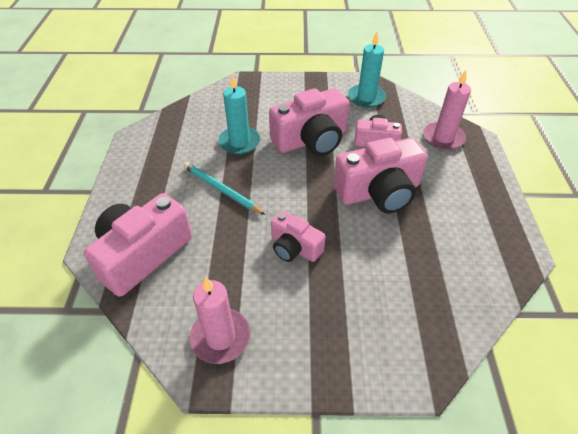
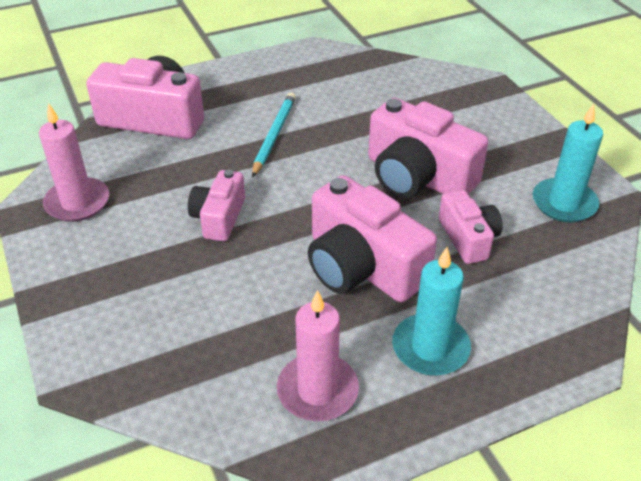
camera: 65 degrees right, 5 degrees down
(239, 142) = (363, 121): turquoise candle -> turquoise candle (430, 348)
(443, 138) = (542, 313): pink candle -> pink candle (317, 390)

